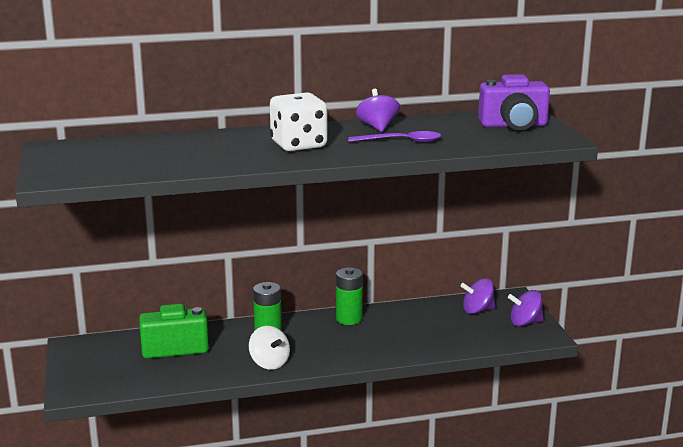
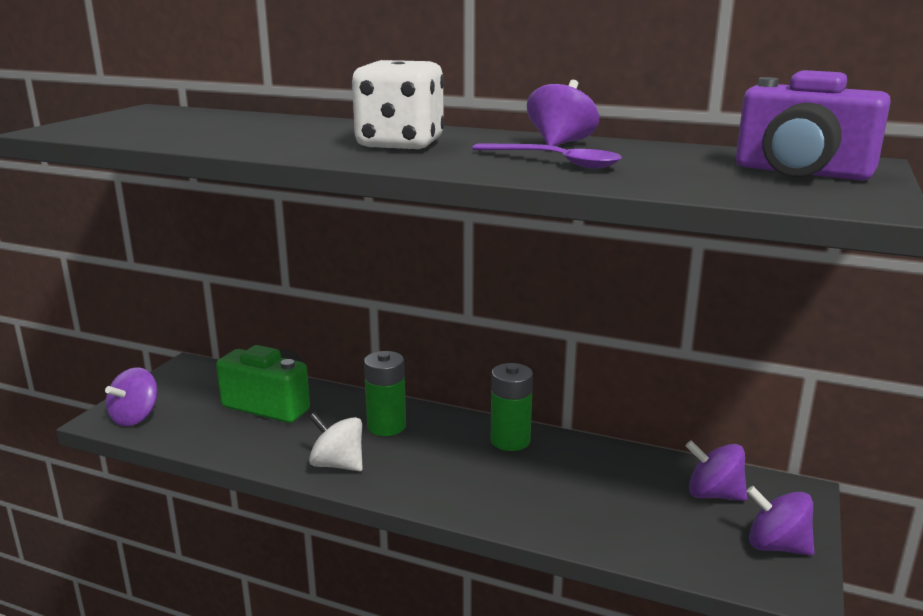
camera: 35 degrees right, 0 degrees up
(92, 384) = (135, 417): none -> purple spinning top
(269, 363) = (337, 464): white spinning top -> white spinning top turned 120 degrees clockwise

